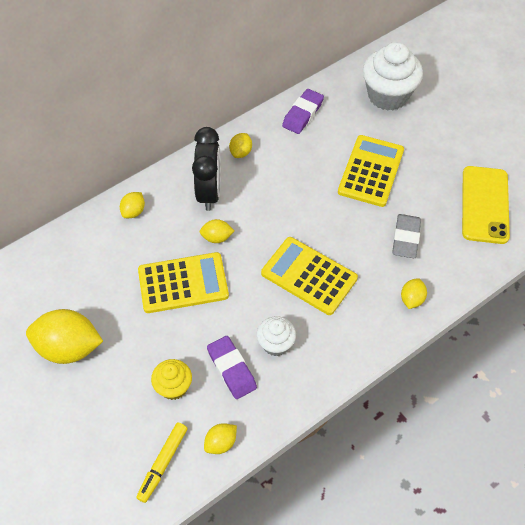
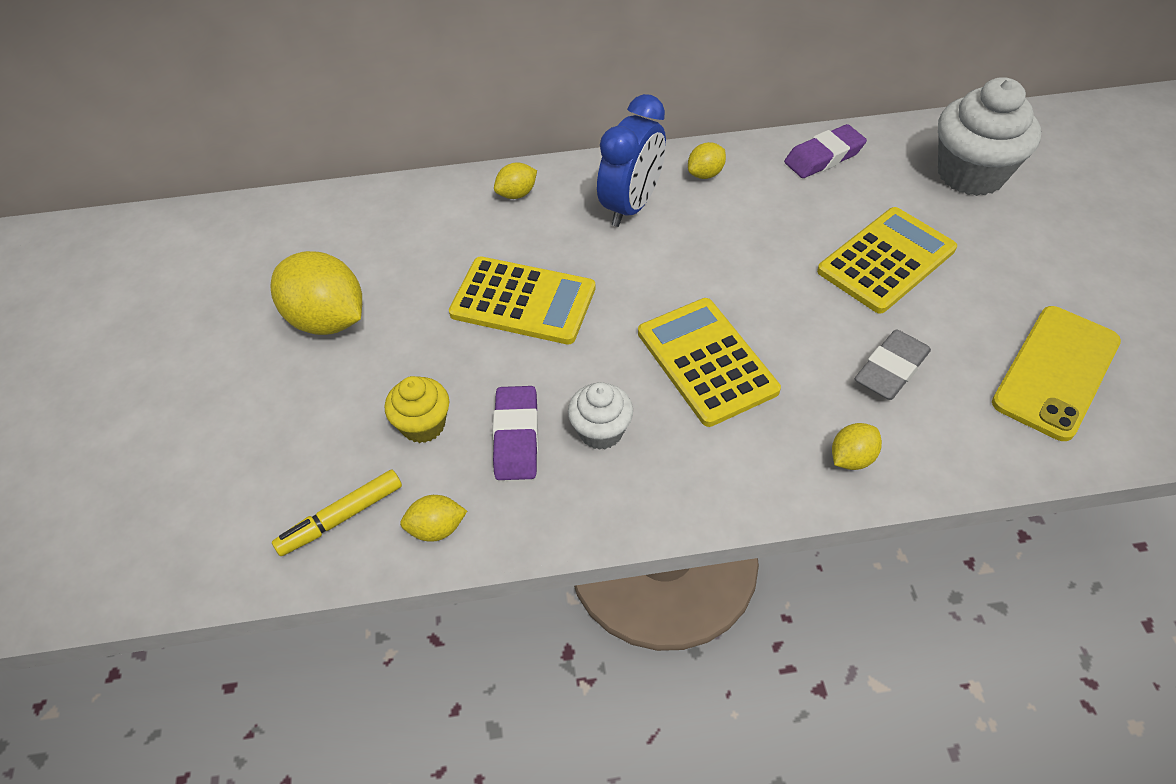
camera: 30 degrees right, 5 degrees down
(209, 192) = (631, 206): black clock -> blue clock
(217, 238) = (605, 264): yellow lemon -> none

